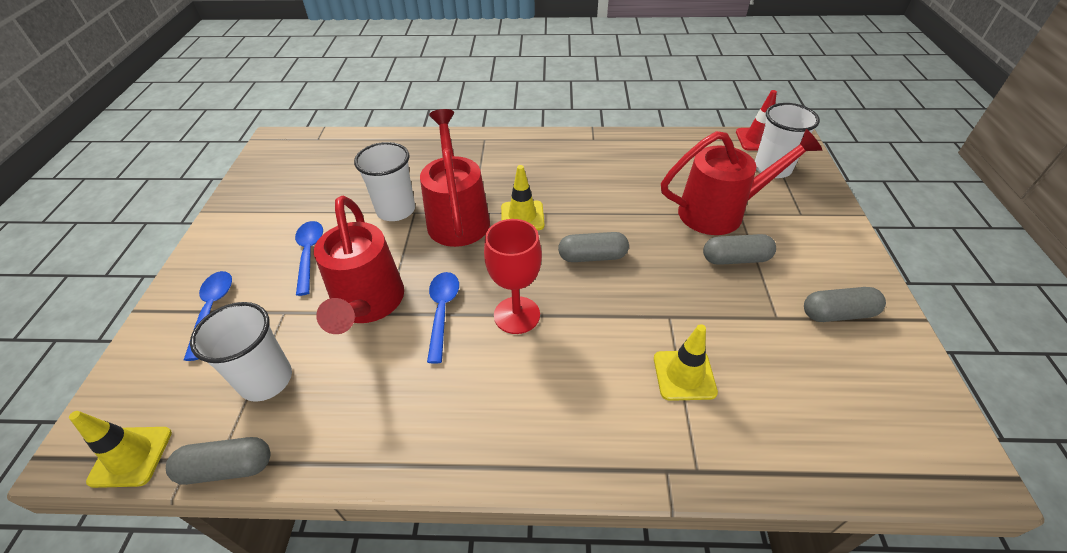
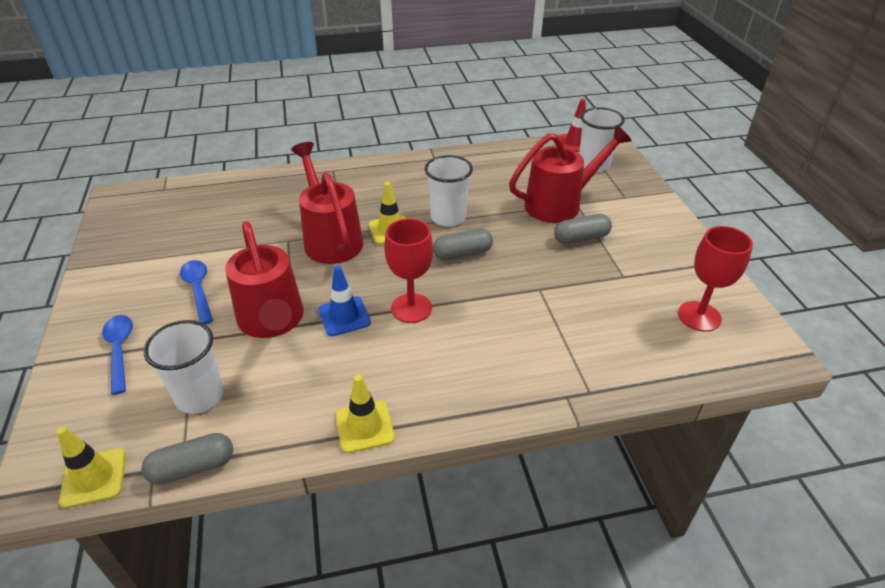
camera: 15 degrees left, 5 degrees down
(396, 210) = (269, 241): white cup -> white cup (448, 217)
(442, 312) = (344, 316): blue spoon -> blue traffic cone
(684, 375) = (562, 329): yellow traffic cone -> yellow traffic cone (364, 426)
(838, 314) = (668, 266): grey capsule -> none
(865, 391) = (699, 316): none -> red goblet

